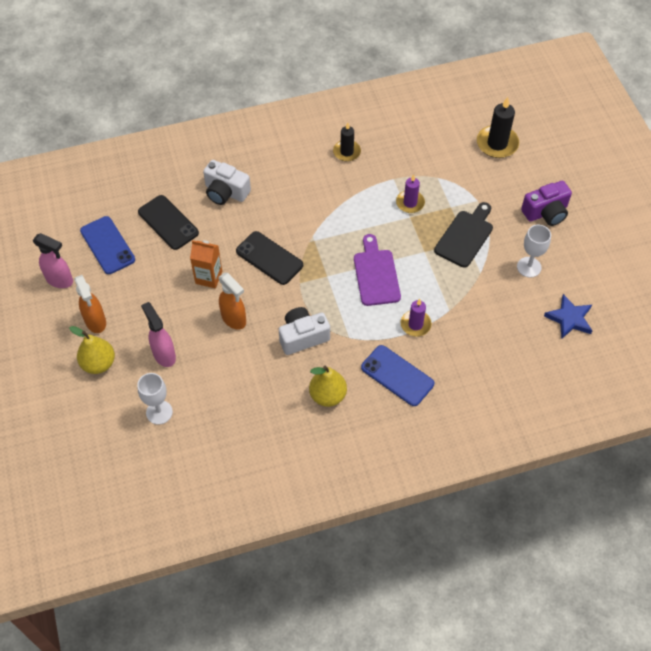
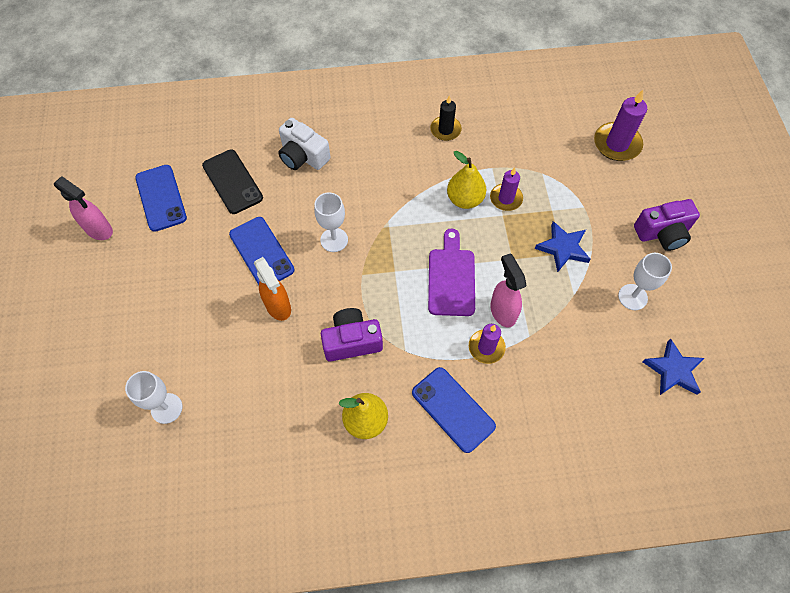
camera: 10 degrees right, 5 degrees up
(96, 322) = (124, 285): orange spray bottle -> none
(98, 363) = (114, 336): yellow pear -> yellow pear (465, 199)
(164, 354) = (189, 337): pink spray bottle -> pink spray bottle (502, 311)
(208, 277) = (261, 252): orange carton -> blue phone
(269, 258) = (334, 240): black phone -> white goblet
(303, 337) = (352, 341): white camera -> purple camera
(465, 236) = (563, 248): black cutting board -> blue star
(497, 144) = (617, 144): black candle -> purple candle

